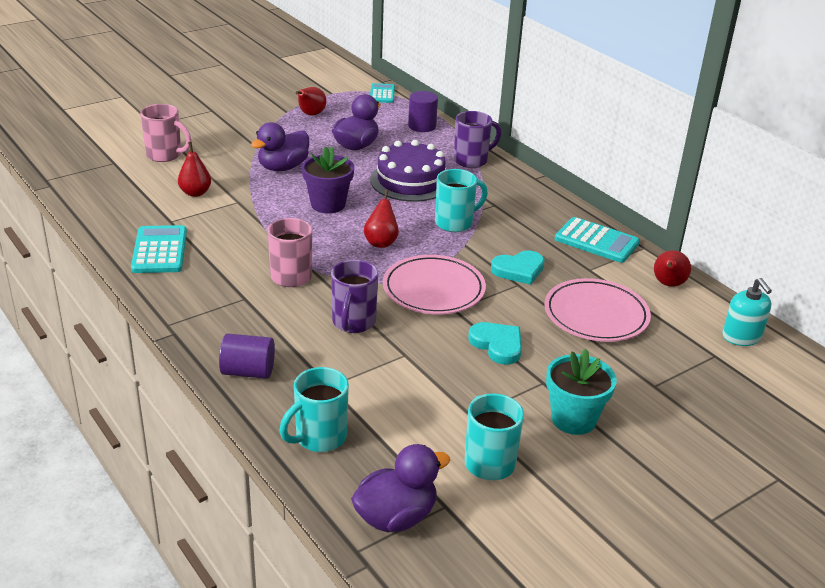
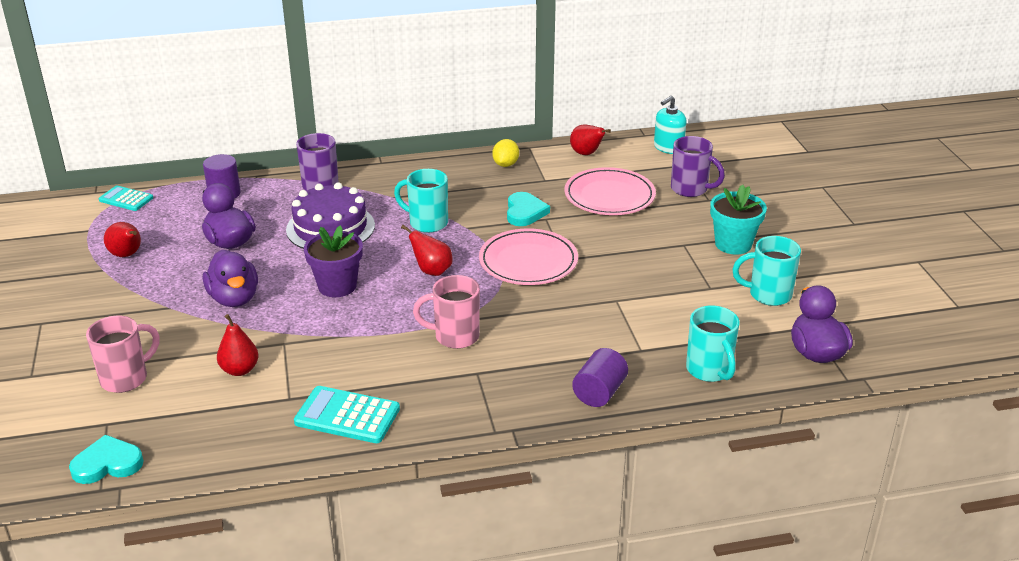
camera: 65 degrees left, 0 degrees up
(353, 323) = (555, 317): purple mug -> purple mug (690, 189)
(455, 223) = (427, 223): turquoise mug -> turquoise mug turned 60 degrees counterclockwise
(497, 345) = (626, 251): turquoise heart -> turquoise heart (107, 464)
(596, 241) = (505, 164): turquoise calculator -> yellow lemon
(741, 337) = (668, 147): turquoise soap dispenser -> turquoise soap dispenser turned 135 degrees clockwise

